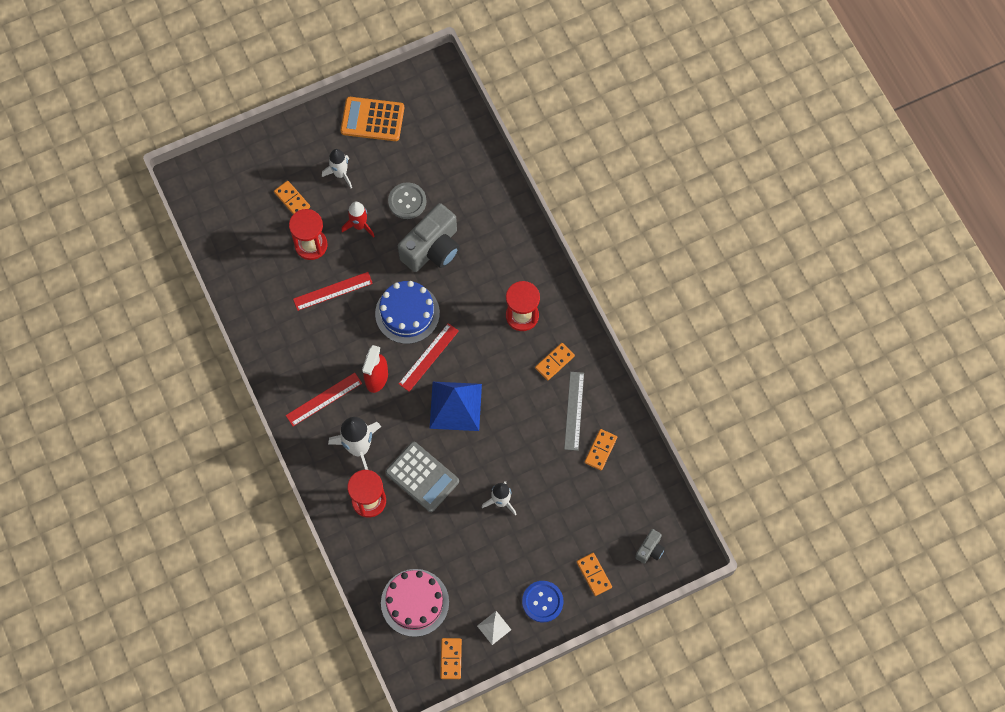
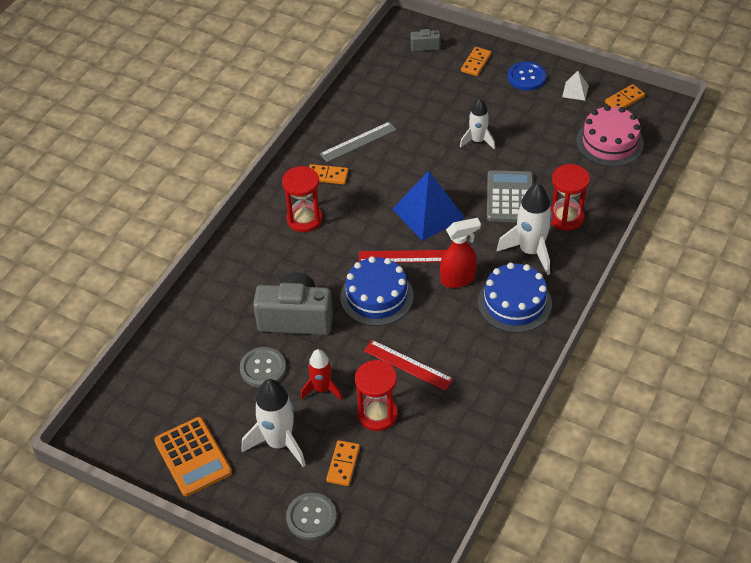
camera: 125 degrees left, 20 degrees down
(271, 157) = (311, 517): none -> grey button
(323, 399) = (514, 303): red ruler -> blue cake
(340, 174) = (279, 442): white rocket -> white rocket, size x1.58
(600, 450) = (375, 110): orange domino -> none

